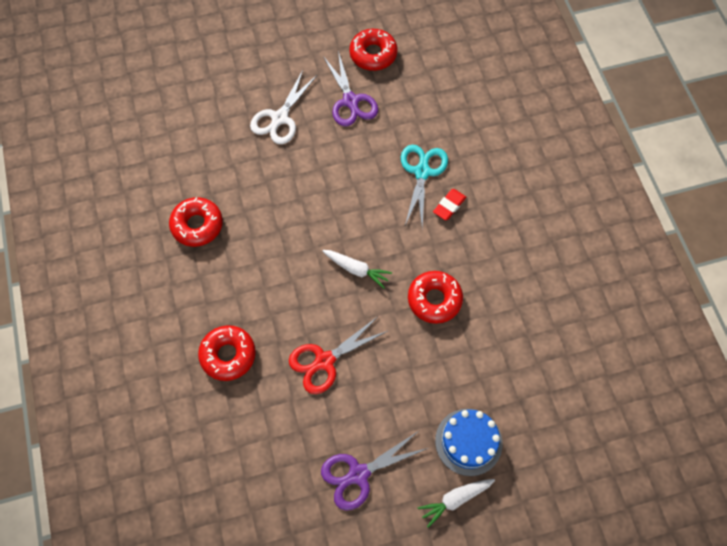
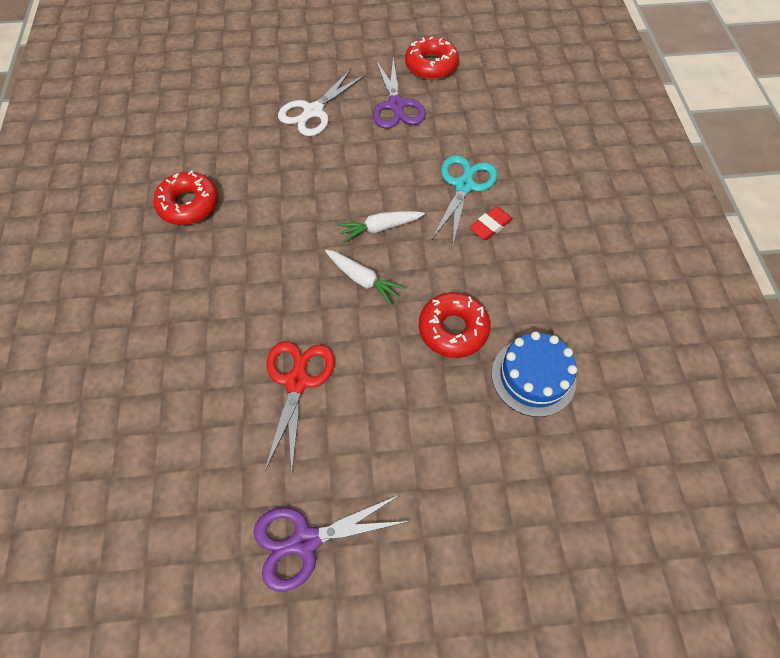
camera: 10 degrees right, 5 degrees down
(228, 355) = (179, 354): red donut -> none
(324, 361) = (297, 382): red scissors -> red scissors turned 120 degrees clockwise
(455, 499) = (433, 605): white carrot -> white carrot (379, 228)
(468, 442) = (467, 522): blue cake -> blue cake (533, 377)

